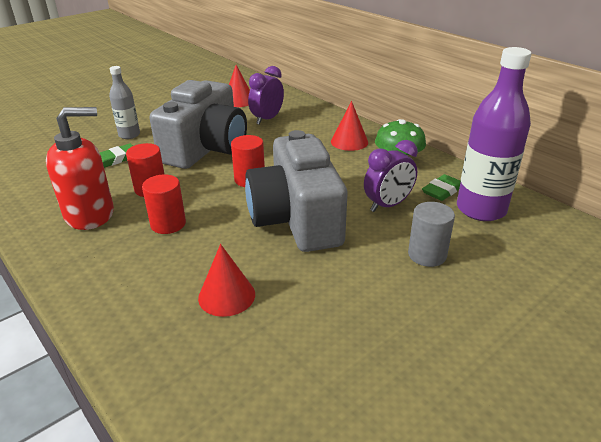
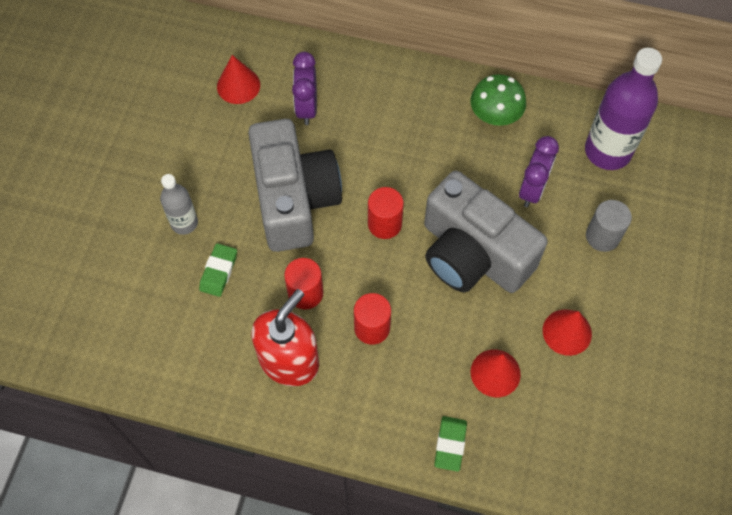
camera: 35 degrees left, 30 degrees up
(349, 141) = (426, 105): red cone -> red cone (567, 332)
(442, 191) = (562, 141): green eraser -> green eraser (450, 444)

